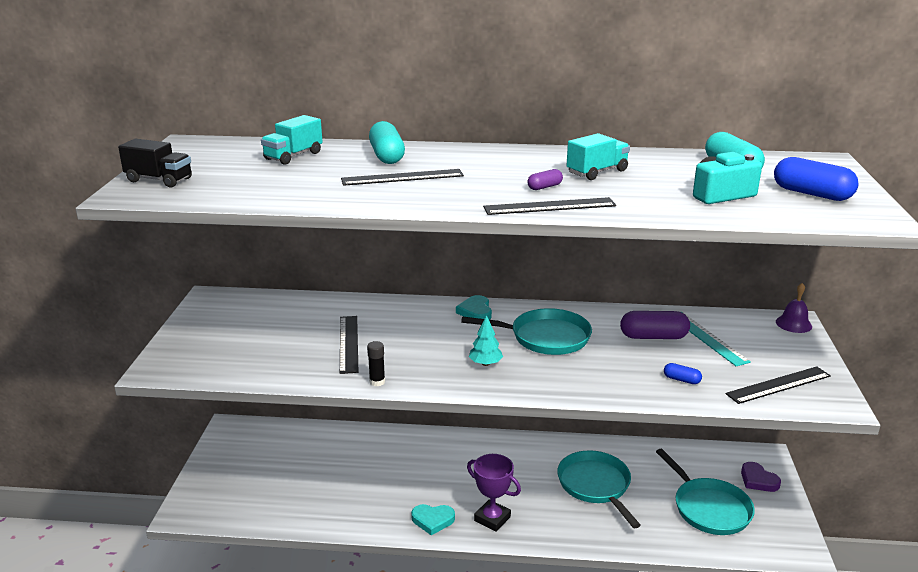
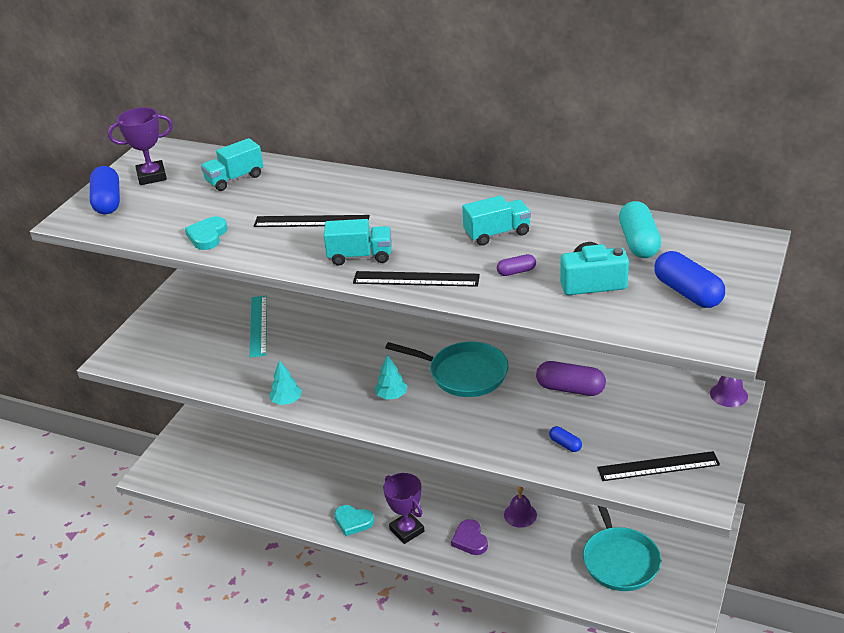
camera: 20 degrees right, 10 degrees up
(159, 180) = (108, 202): black truck -> blue capsule
(198, 160) = (152, 176): none -> purple trophy
(349, 343) = (282, 354): black ruler -> none
(377, 382) = (287, 401): black glue stick -> turquoise tree
(387, 156) = (316, 188): turquoise capsule -> none
(475, 312) = (415, 333): turquoise heart -> turquoise heart (207, 236)
(476, 196) = (360, 256): none -> turquoise truck
(544, 187) = (431, 250): purple capsule -> purple capsule (516, 272)
(595, 485) = (520, 515): turquoise pan -> purple bell
(707, 338) = (624, 398): turquoise ruler -> turquoise ruler (258, 325)
(758, 480) = (688, 539): purple heart -> purple heart (470, 540)

